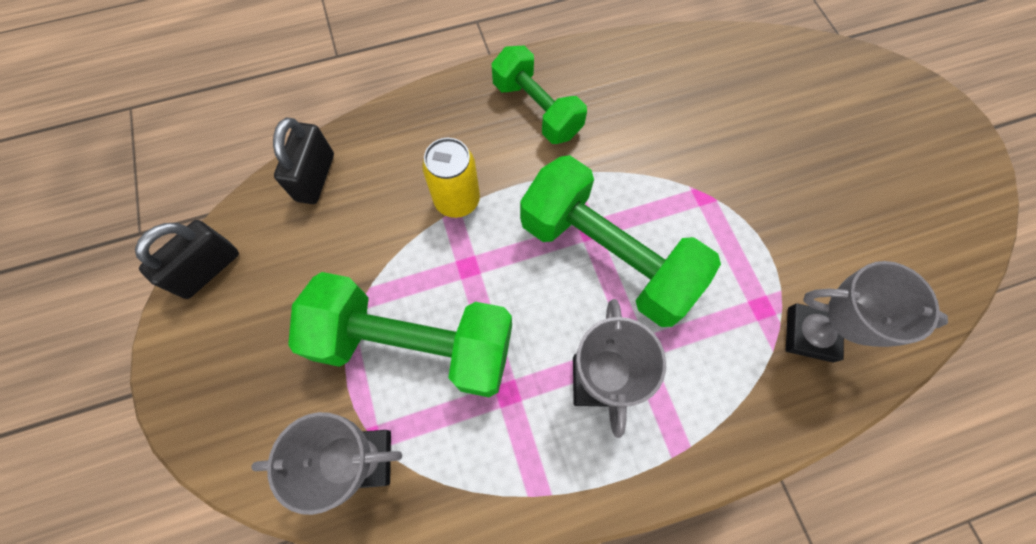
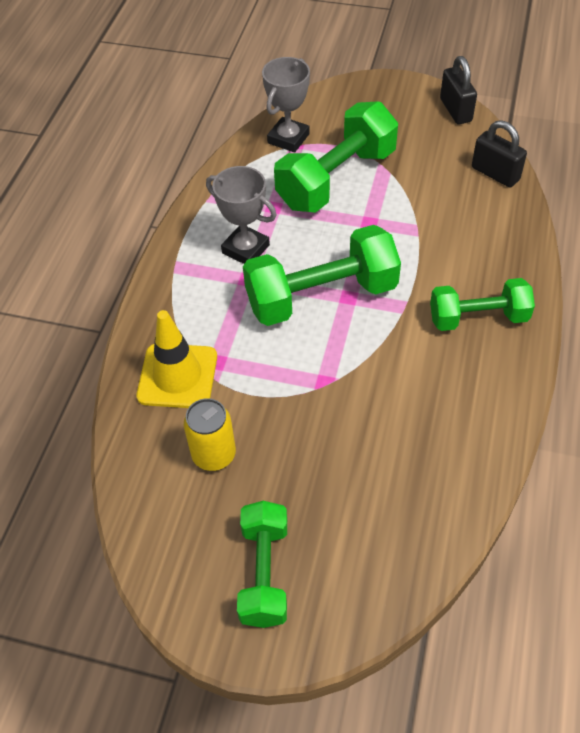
camera: 125 degrees right, 15 degrees down
(457, 200) = (425, 237): yellow can -> yellow can (214, 455)
(809, 334) = (177, 376): grey trophy -> yellow traffic cone
(902, 141) = (264, 573): none -> green dumbbell

